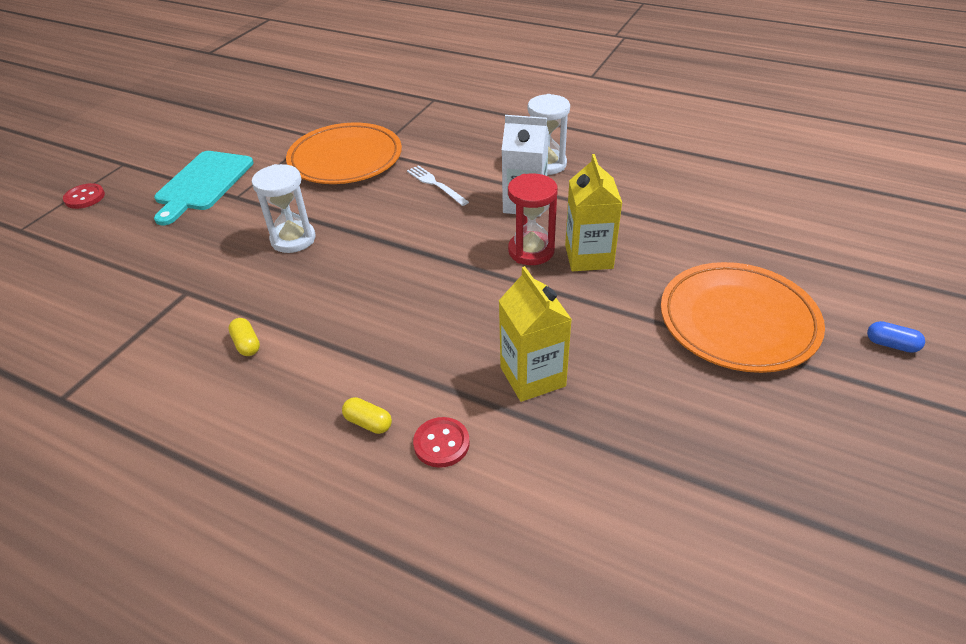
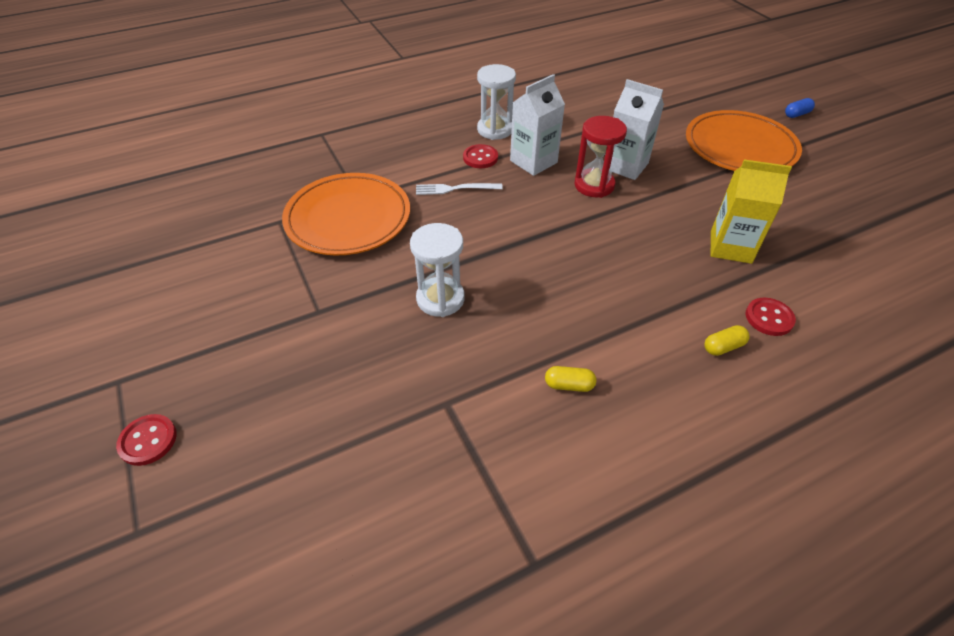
camera: 55 degrees left, 5 degrees up
(203, 183) = (259, 327): turquoise cutting board -> none
(494, 176) = (480, 158): none -> red button
(588, 257) = (625, 166): yellow carton -> white carton

